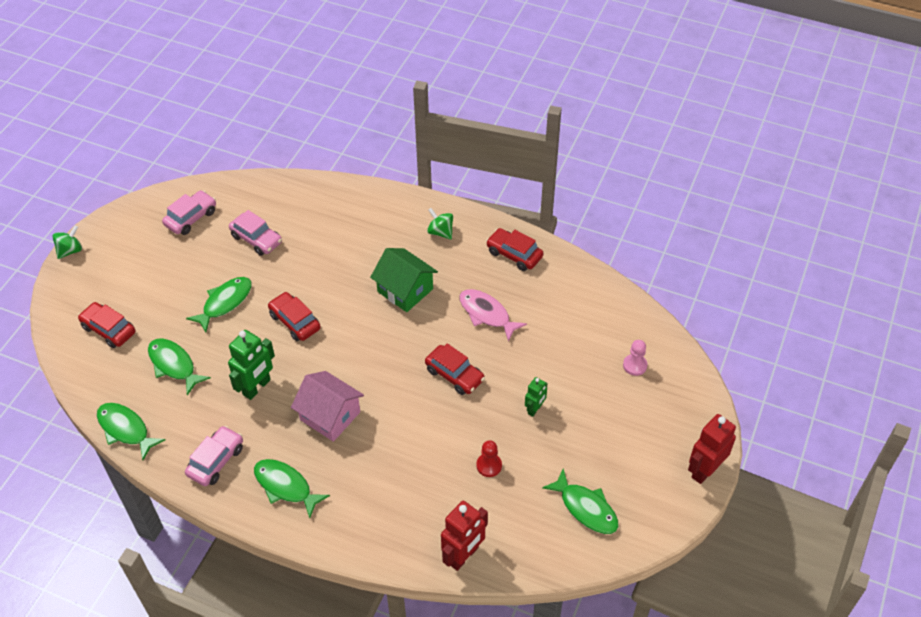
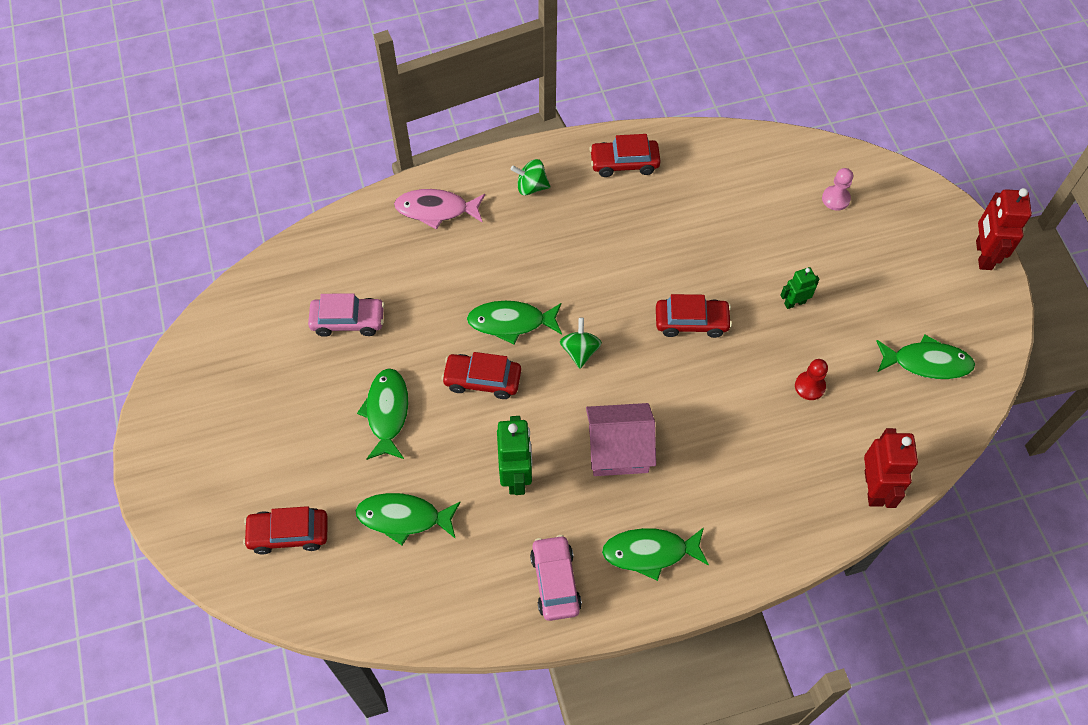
camera: 40 degrees left, 10 degrees up
(70, 250) = (143, 479): green spinning top -> green spinning top (580, 351)
(126, 429) = (426, 624): green fish -> green fish (511, 322)
(191, 218) = (248, 347): pink car -> none
(405, 290) = (558, 270): green house -> none
(487, 314) = (659, 240): pink fish -> pink fish (436, 209)
(535, 409) = (794, 303): green robot -> green robot turned 105 degrees counterclockwise

